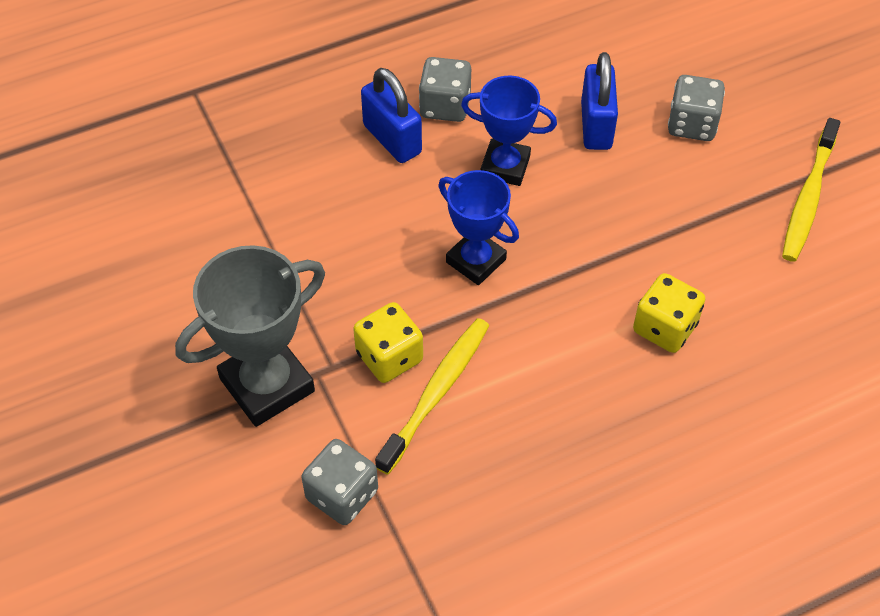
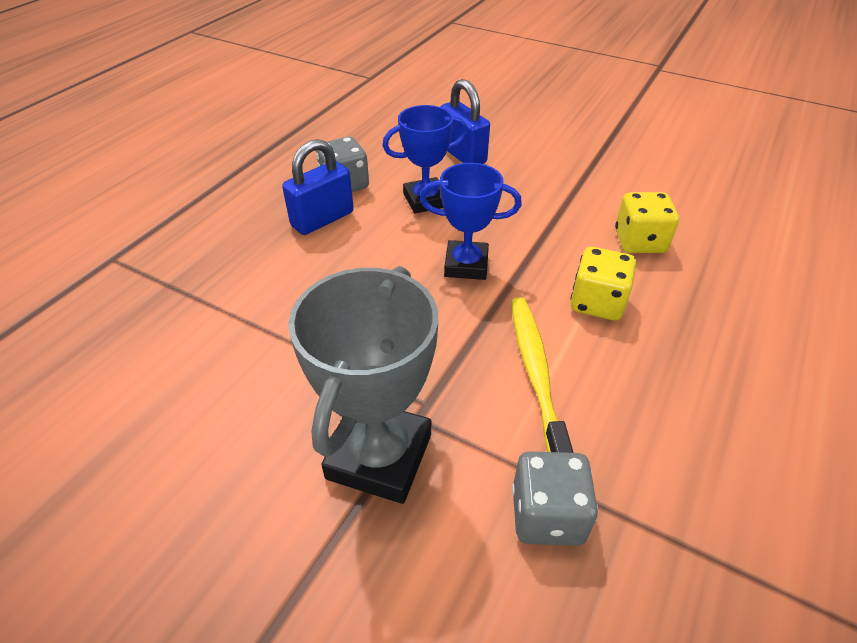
camera: 35 degrees left, 10 degrees down
(389, 357) = (469, 367): yellow dice -> yellow dice (597, 302)
(392, 139) = (322, 219): blue padlock -> blue padlock turned 60 degrees counterclockwise
(692, 124) = (520, 131): grey dice -> none
(808, 197) = (629, 138): yellow toothbrush -> none

